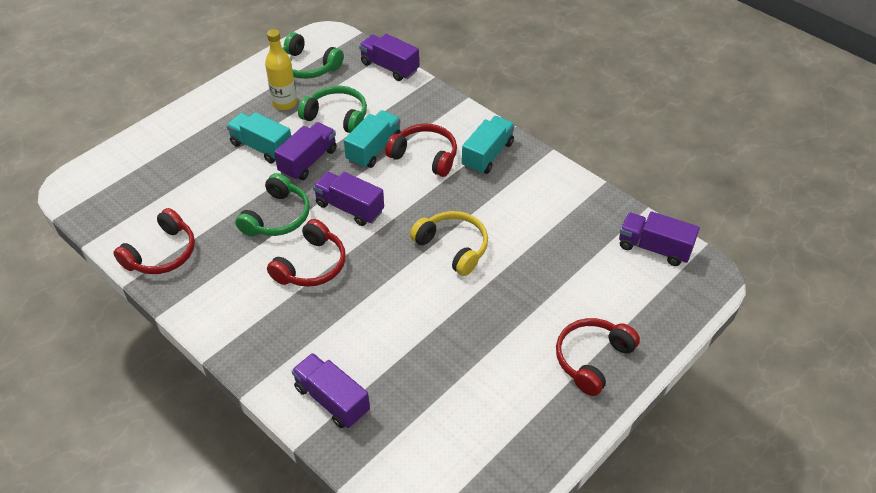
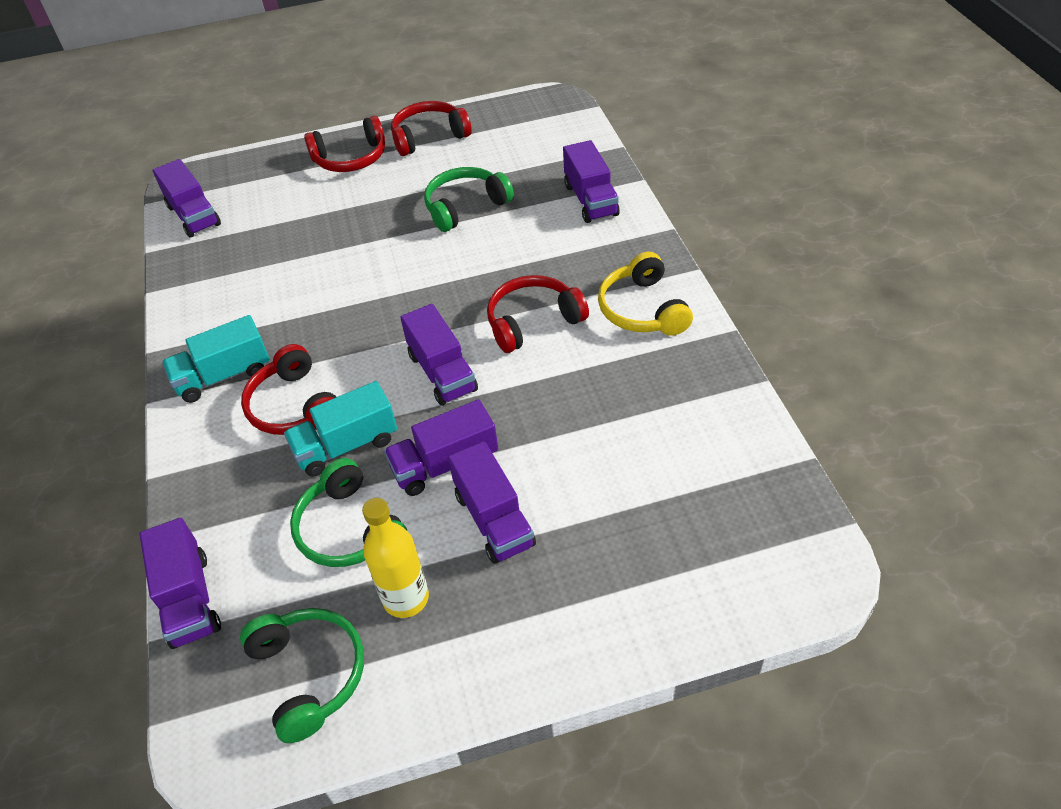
camera: 145 degrees left, 0 degrees up
(162, 253) = (706, 403): red headphones -> red headphones (429, 137)
(261, 147) = (494, 519): turquoise truck -> purple truck
(277, 217) = (536, 396): green headphones -> green headphones (465, 206)
(453, 247) = (371, 285): yellow headphones -> yellow headphones (642, 309)

